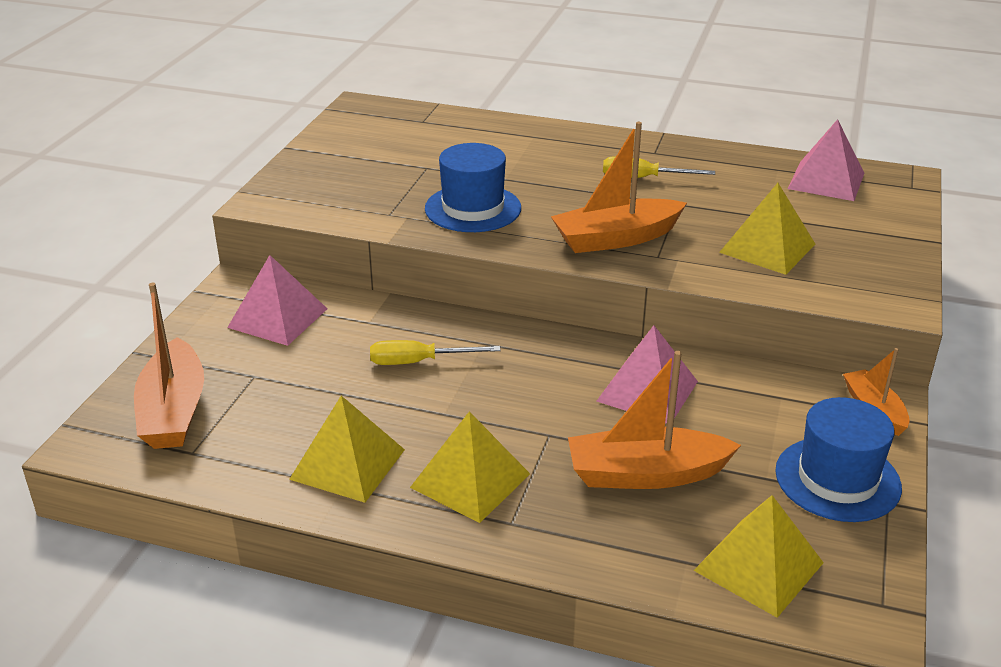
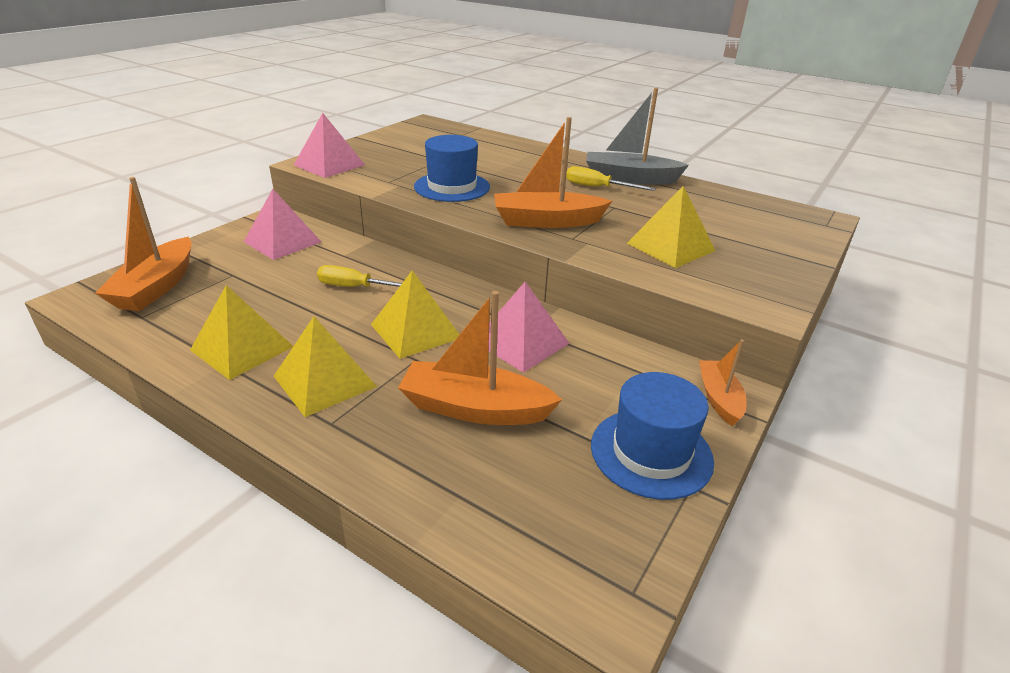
camera: 15 degrees right, 0 degrees up
(671, 158) = (629, 178): none -> grey boat
(759, 566) = (526, 518): yellow pyramid -> yellow pyramid (416, 331)
(826, 180) = (750, 210): pink pyramid -> pink pyramid (329, 165)

